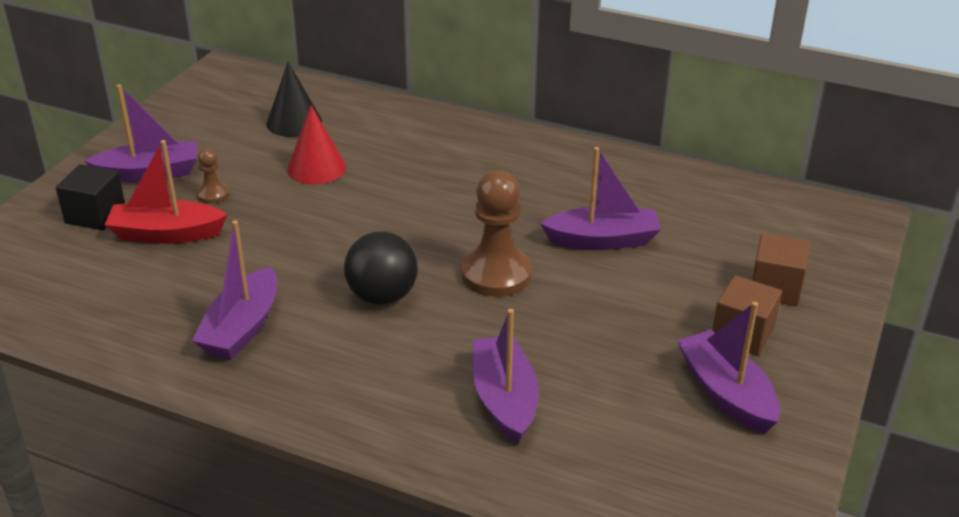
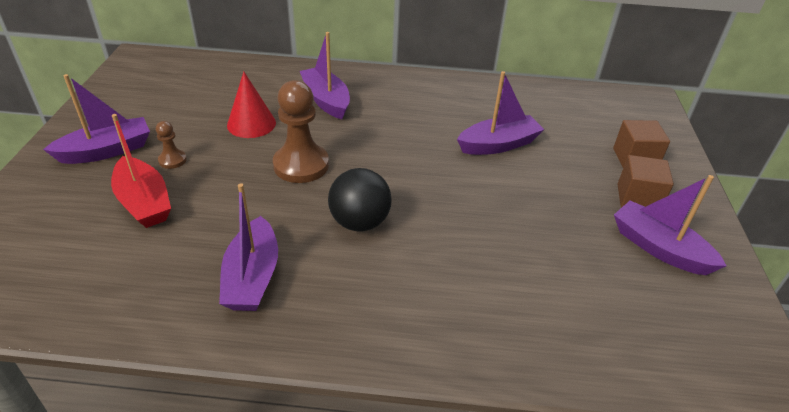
camera: 20 degrees left, 5 degrees up
(95, 215) = (69, 197): black cube -> none
(166, 234) = (144, 202): red boat -> red boat turned 105 degrees counterclockwise
(294, 122) = (215, 90): black cone -> none
(496, 274) = (438, 186): brown pawn -> brown pawn (301, 165)
(504, 399) = (506, 293): purple boat -> purple boat (326, 100)

